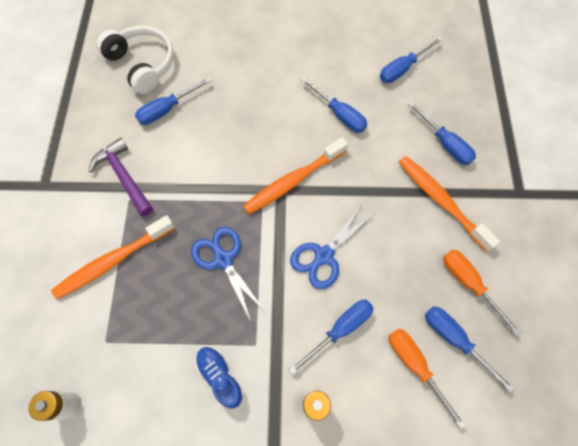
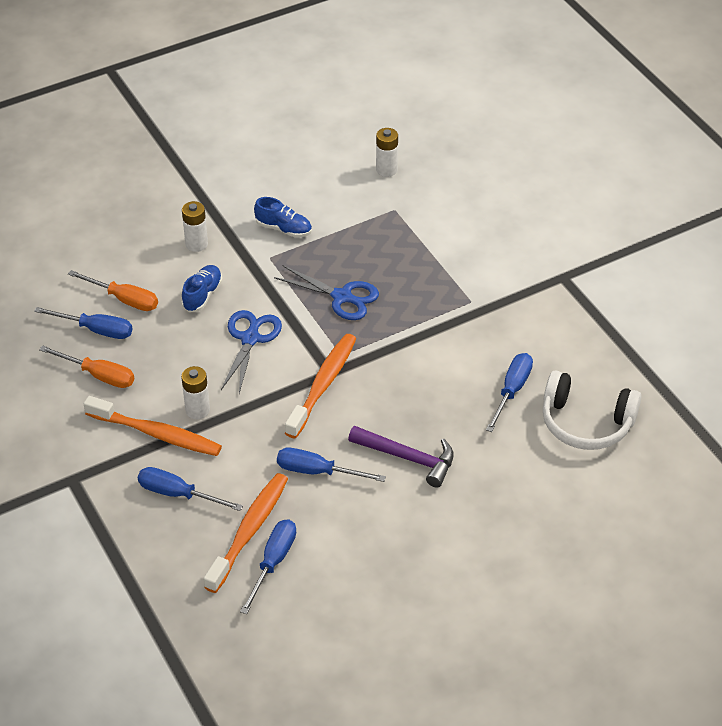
camera: 150 degrees right, 20 degrees down
(112, 261) = (439, 255): orange toothbrush -> orange toothbrush (249, 531)
(124, 177) = (494, 315): purple hammer -> purple hammer (408, 458)
(340, 329) = (202, 295): blue screwdriver -> blue shoe
(400, 207) = (197, 410): none -> white battery

